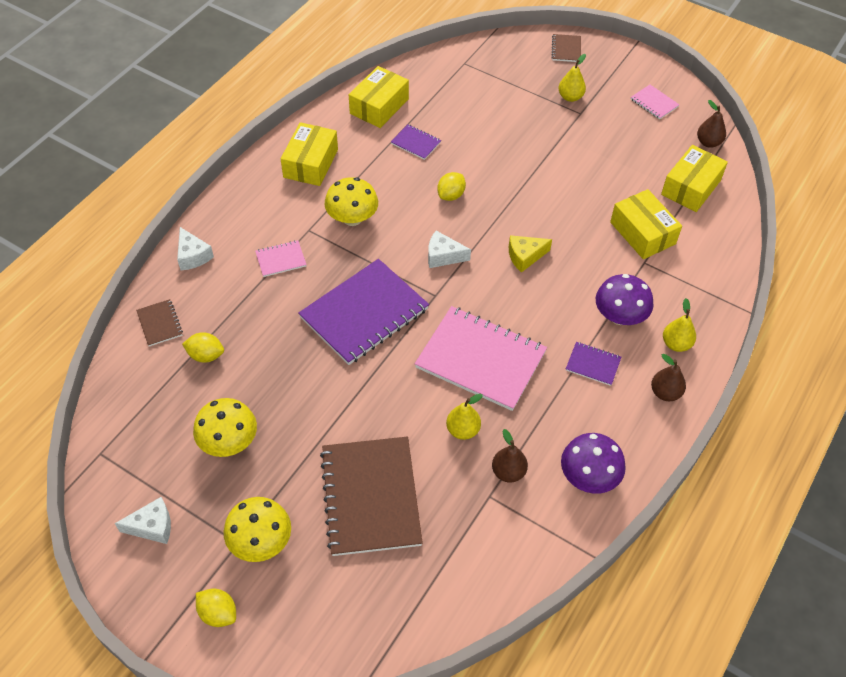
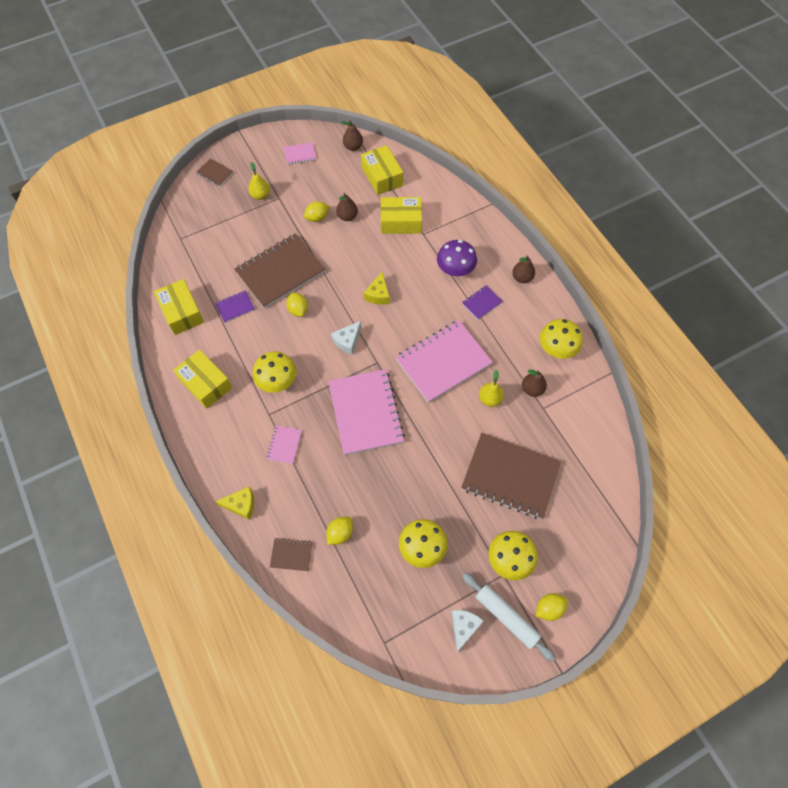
camera: 60 degrees left, 10 degrees up
(185, 568) = (506, 617): none -> white rolling pin
(193, 256) = (241, 505): white cheese -> yellow cheese
(364, 313) = (365, 412): purple notebook -> pink notebook
(487, 158) = (280, 272): none -> brown notebook
(582, 156) = (317, 218): none -> yellow lemon
(589, 476) = (557, 348): purple mushroom -> yellow mushroom
(607, 181) = (347, 216): none -> brown pear
(676, 344) = (492, 253): yellow pear -> none

